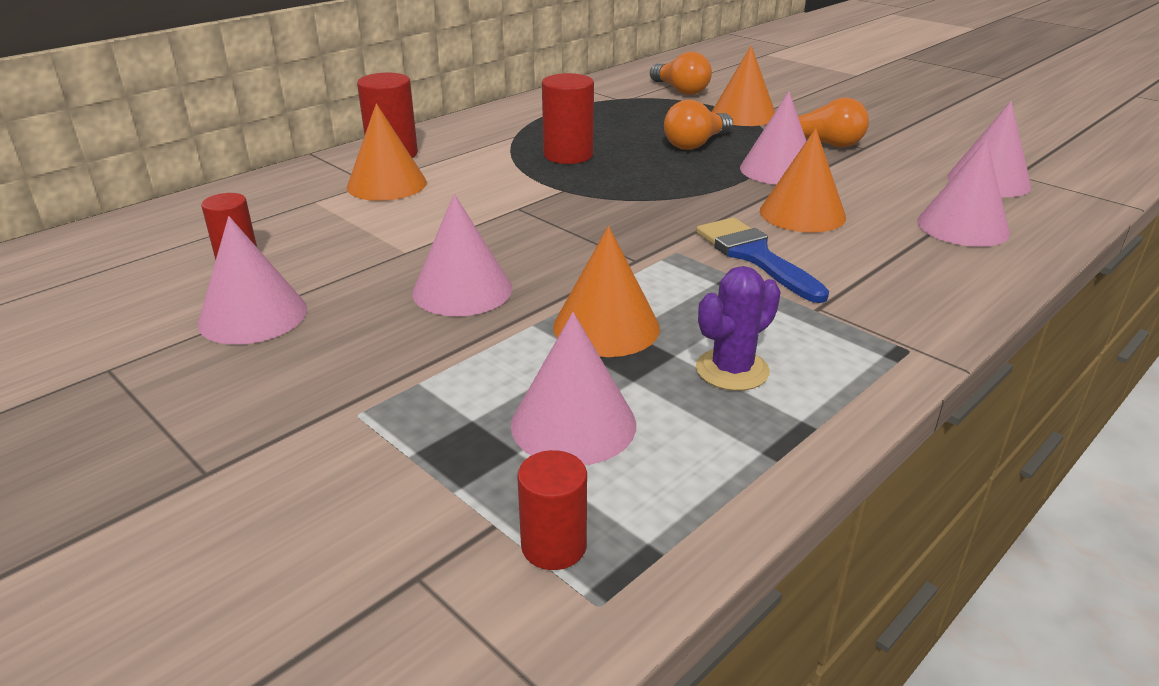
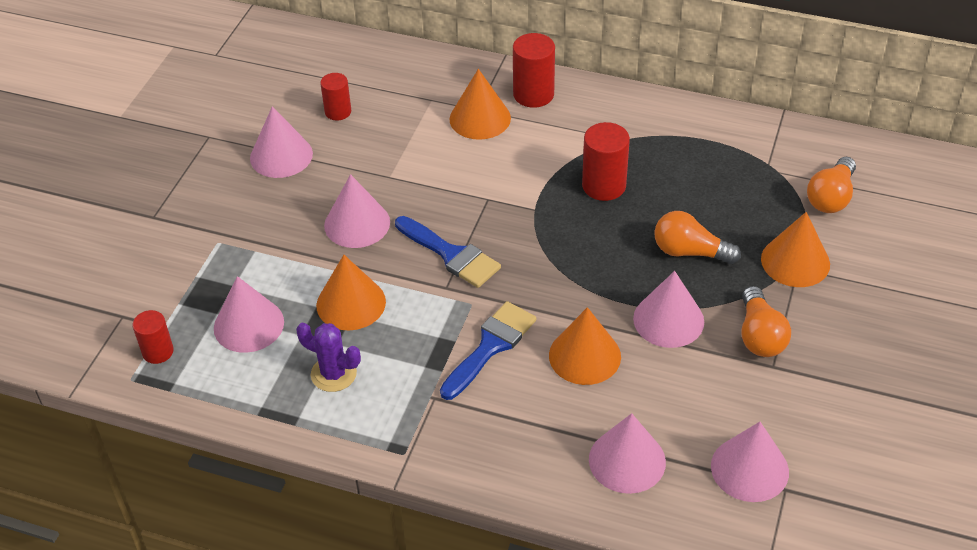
camera: 65 degrees right, 15 degrees up
(585, 245) = (451, 255): none -> blue brush

